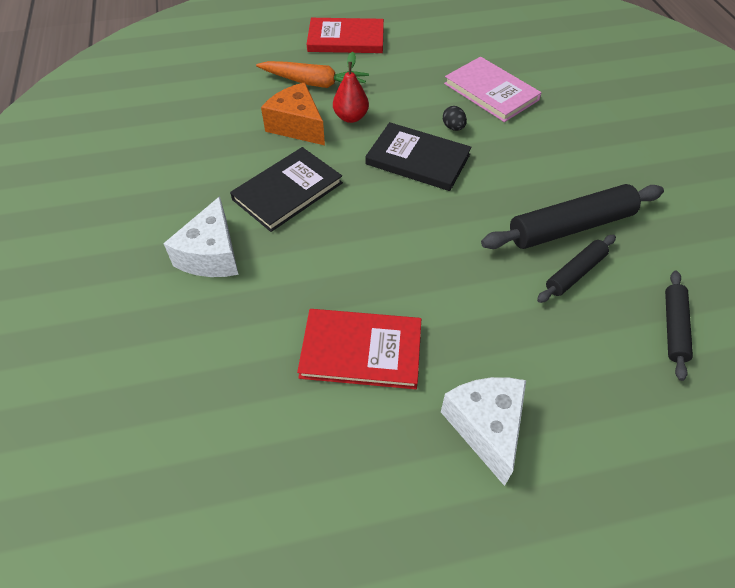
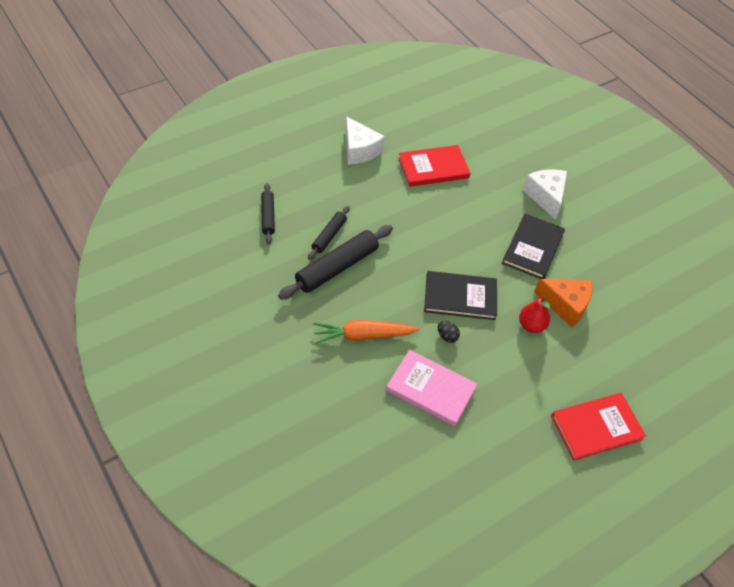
camera: 155 degrees right, 0 degrees up
(314, 83) = (584, 356): orange carrot -> orange carrot (363, 335)

